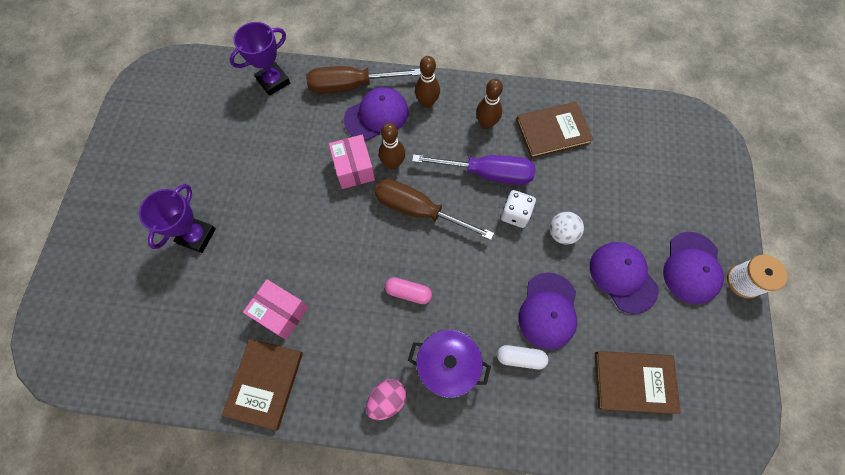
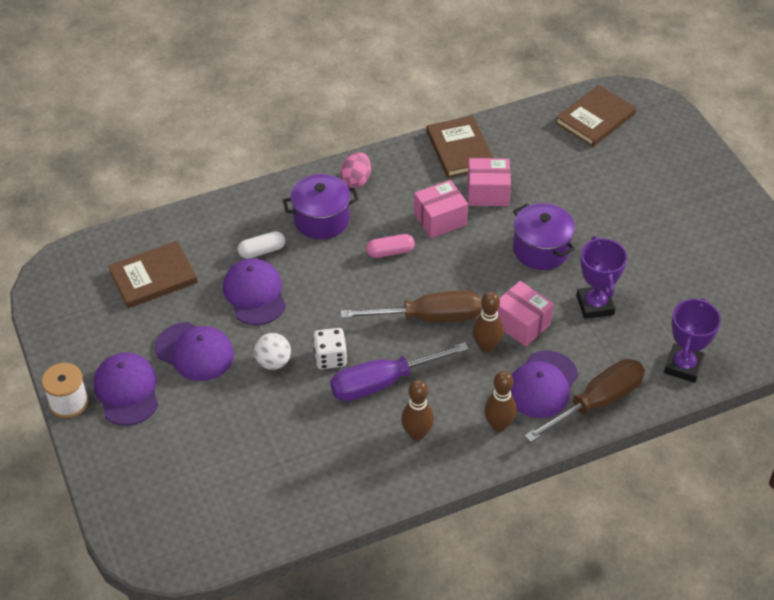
camera: 150 degrees right, 20 degrees down
(197, 236) = (611, 208): purple trophy -> purple trophy (595, 305)
(286, 226) = (541, 249): none -> purple pot
(343, 305) = (440, 219): none -> pink box
(553, 131) = (336, 461): brown book -> brown book (595, 118)

